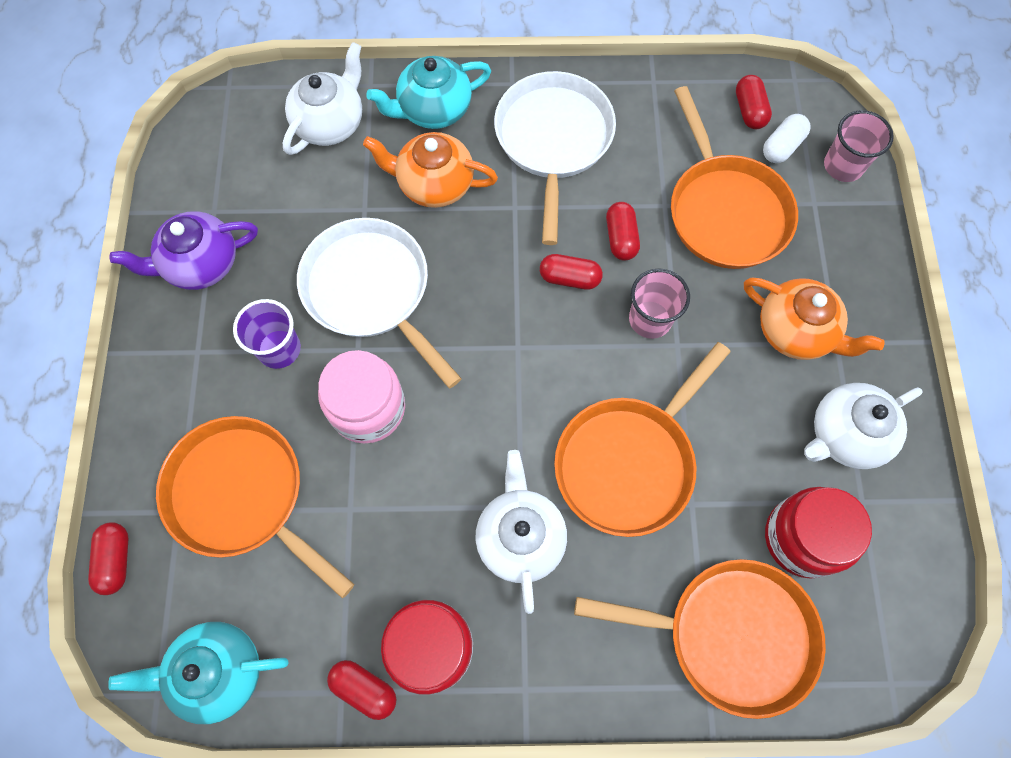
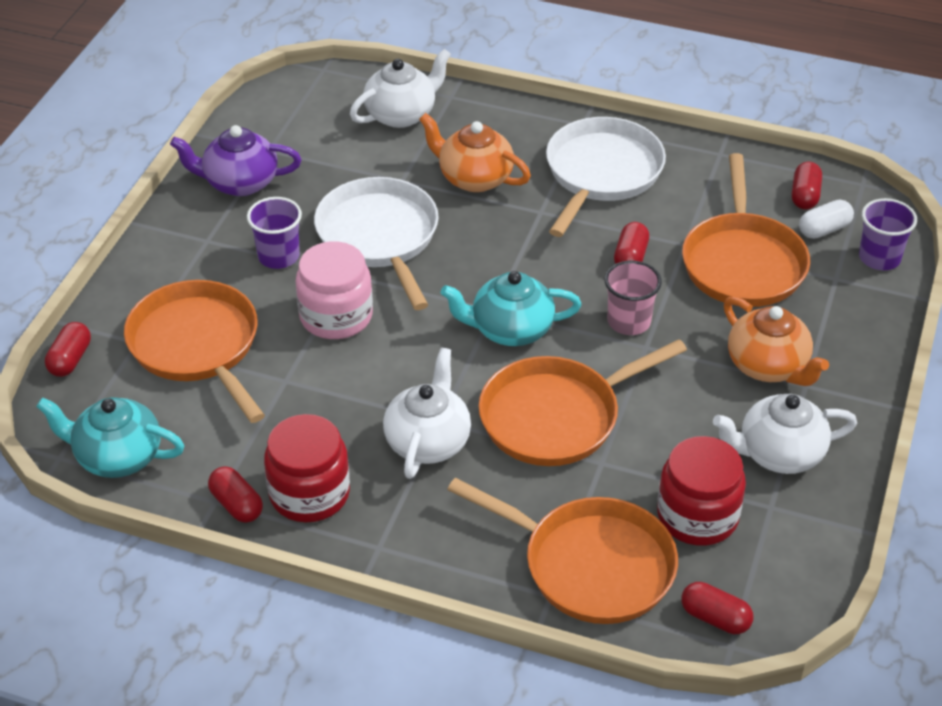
camera: 20 degrees right, 25 degrees down
(433, 110) = (500, 126): turquoise teapot -> turquoise teapot (510, 330)
(569, 278) = (567, 273): red capsule -> red capsule (715, 618)
(843, 166) = (879, 258): pink cup -> purple cup

